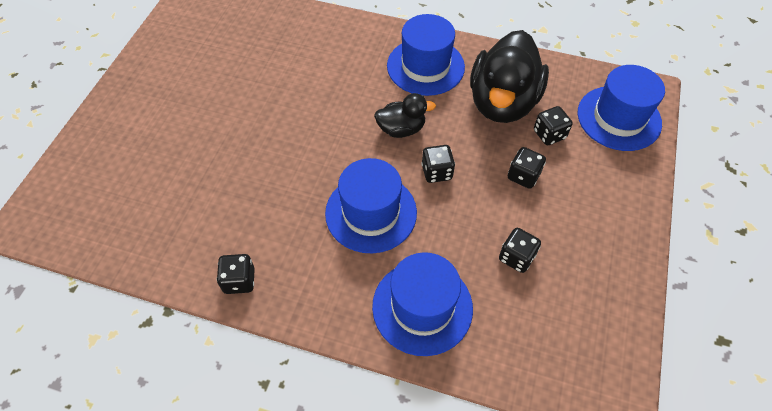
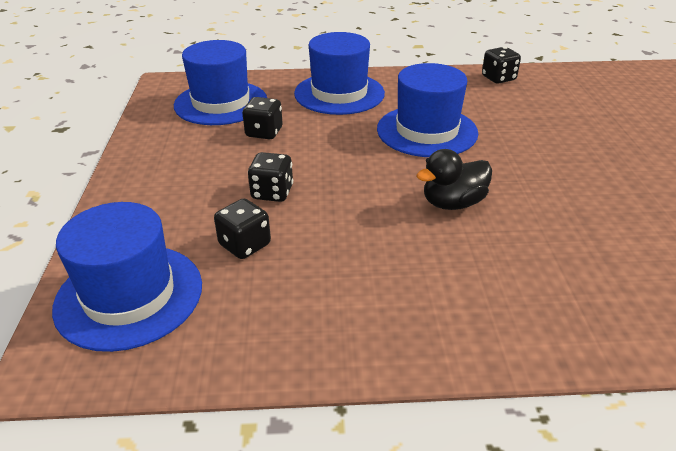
camera: 160 degrees right, 20 degrees down
(425, 66) = (483, 295): blue hat -> blue hat (221, 103)
(437, 172) = (380, 174): black dice -> none
(502, 102) = (328, 271): black duck -> none

